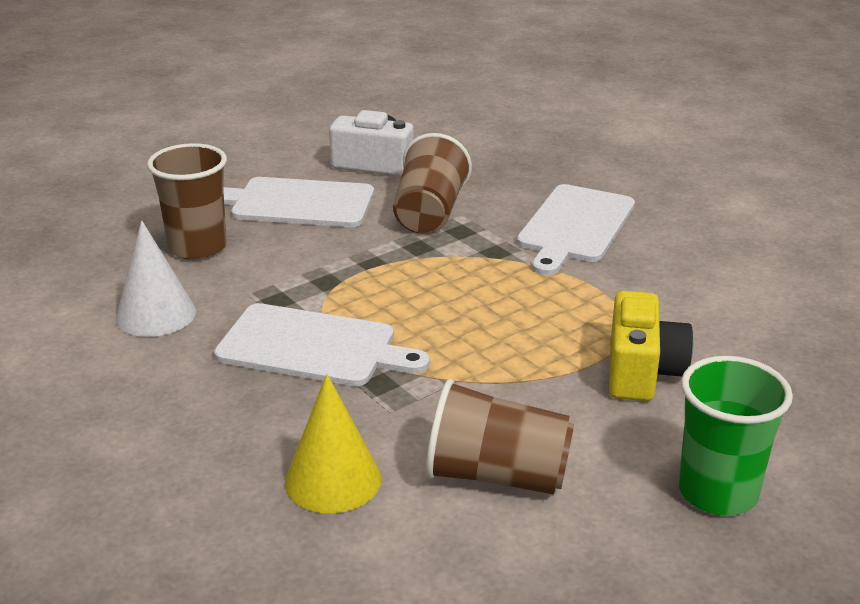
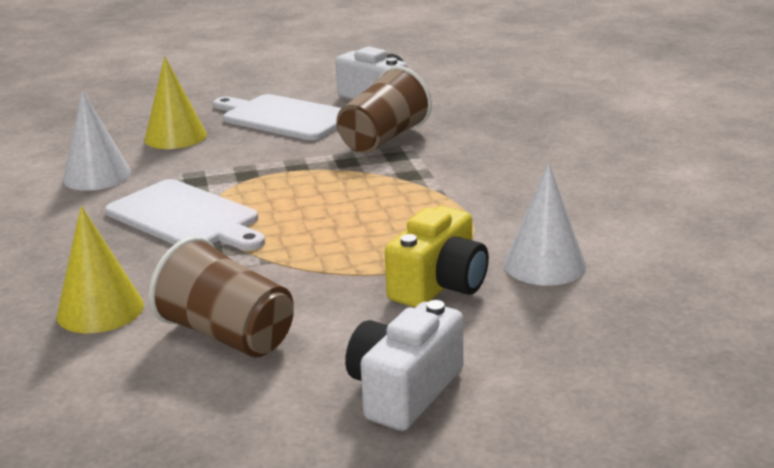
camera: 25 degrees right, 5 degrees down
(197, 247) = (175, 137): brown cup -> yellow cone
(574, 226) = (501, 167): white cutting board -> none
(712, 328) = (544, 265): none -> white cone
(717, 492) = (404, 391): green cup -> white camera

